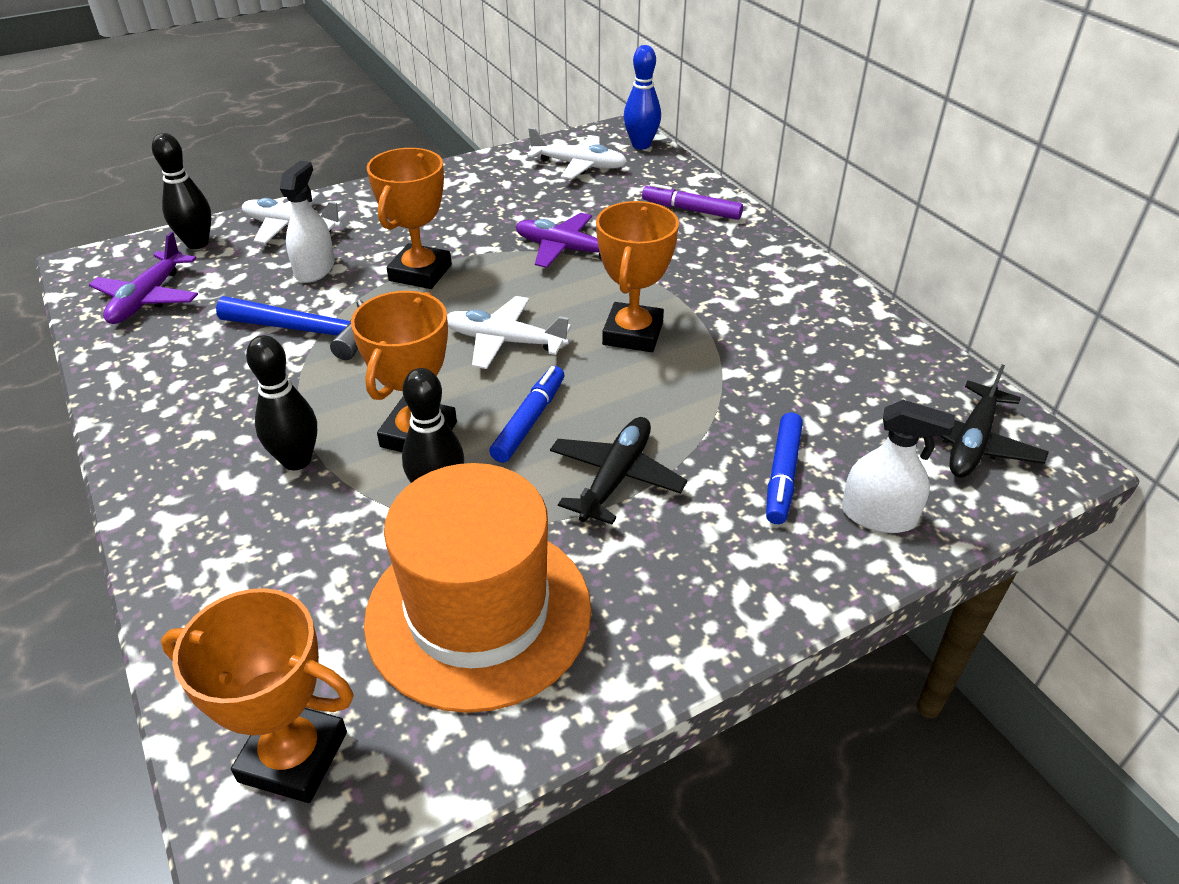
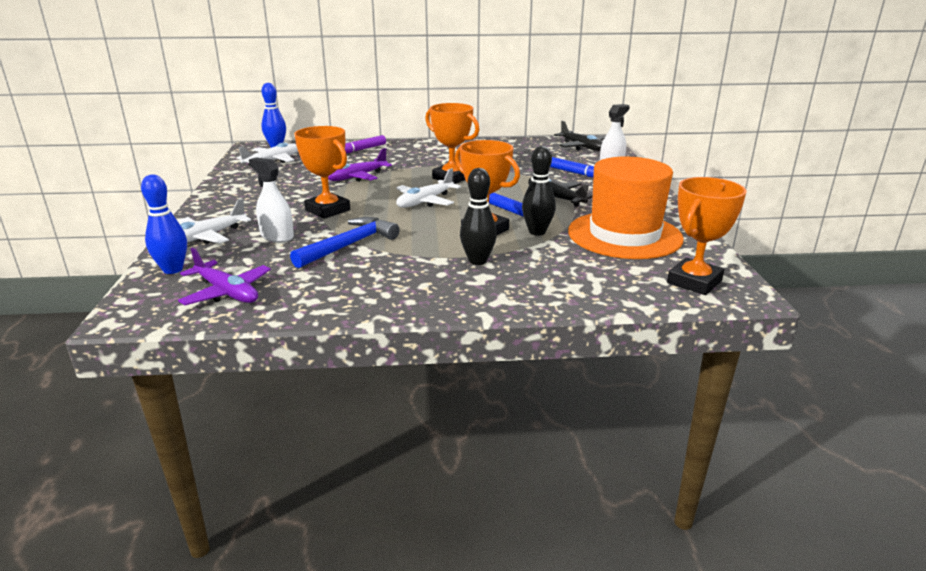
camera: 65 degrees left, 15 degrees down
(197, 243) = (173, 269): black bowling pin -> blue bowling pin

